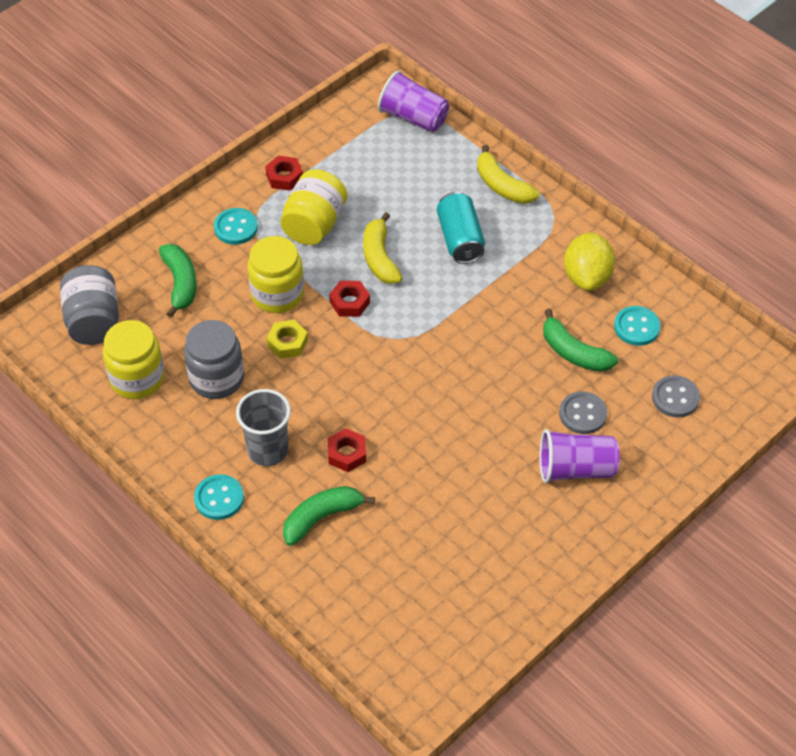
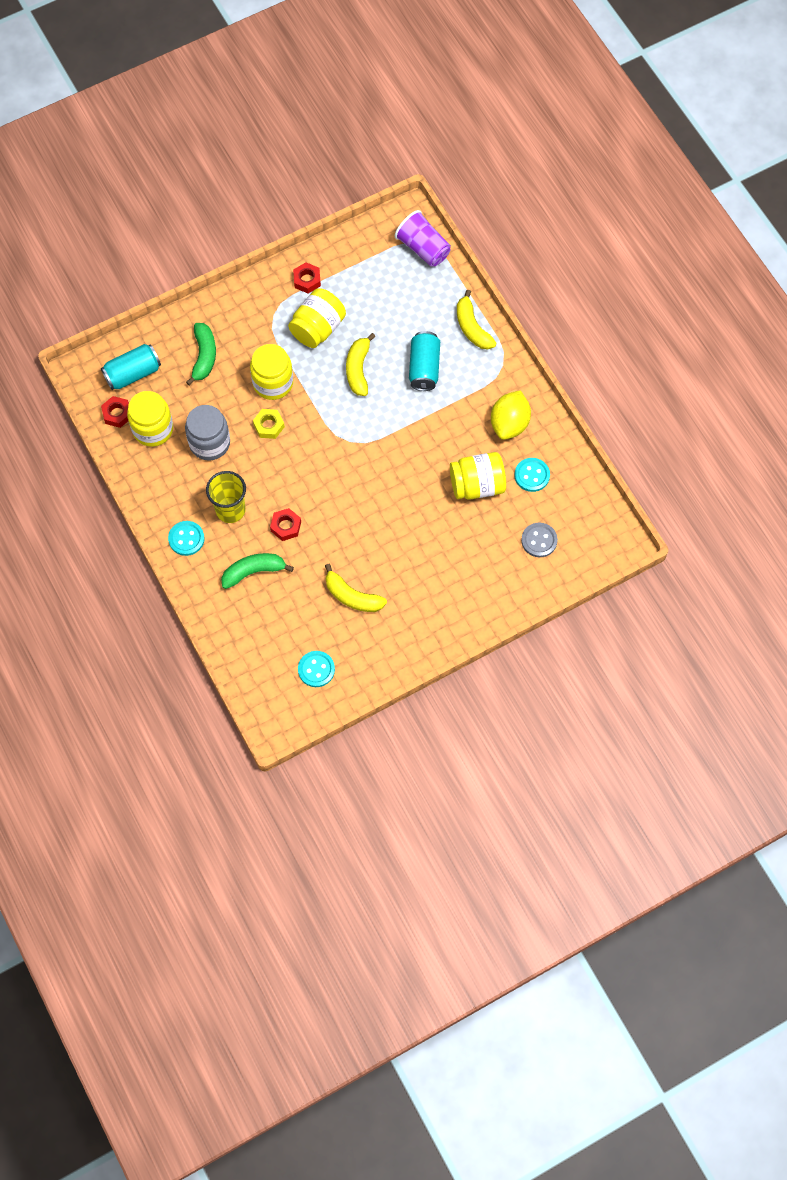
camera: 15 degrees right, 15 degrees up
(93, 321) = (133, 373): grey jar -> turquoise can
(236, 228) = (258, 317): turquoise button -> turquoise button (316, 669)
(268, 450) = (230, 510): grey cup -> yellow cup
(349, 302) = (324, 402): red nut -> red nut (117, 414)
(462, 517) = (352, 596): none -> yellow banana
(573, 352) = (477, 485): green banana -> yellow jar
(575, 469) = (445, 579): purple cup -> none
(583, 414) = (466, 537): grey button -> none

